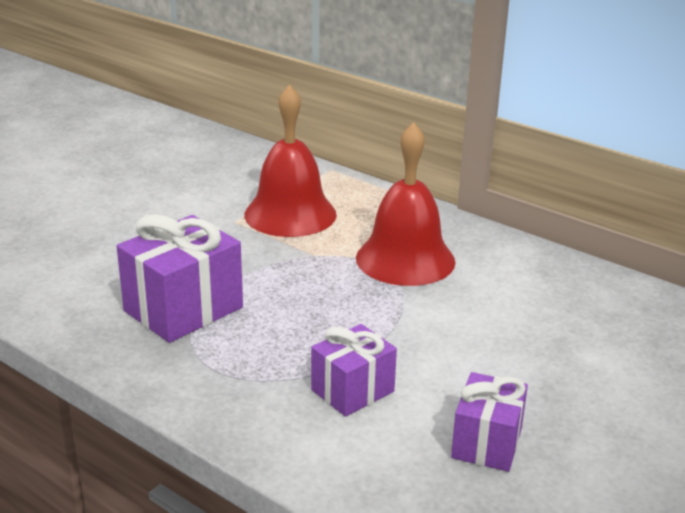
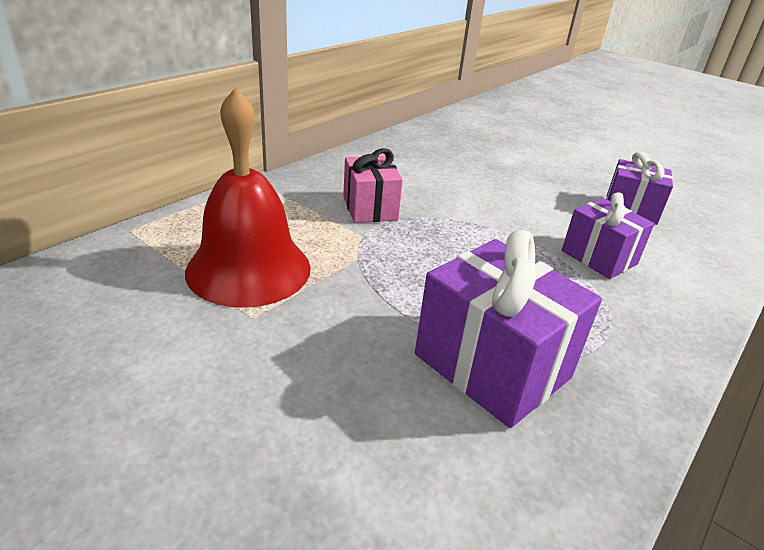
camera: 90 degrees left, 5 degrees up
(405, 259) = (370, 208): red bell -> pink gift

